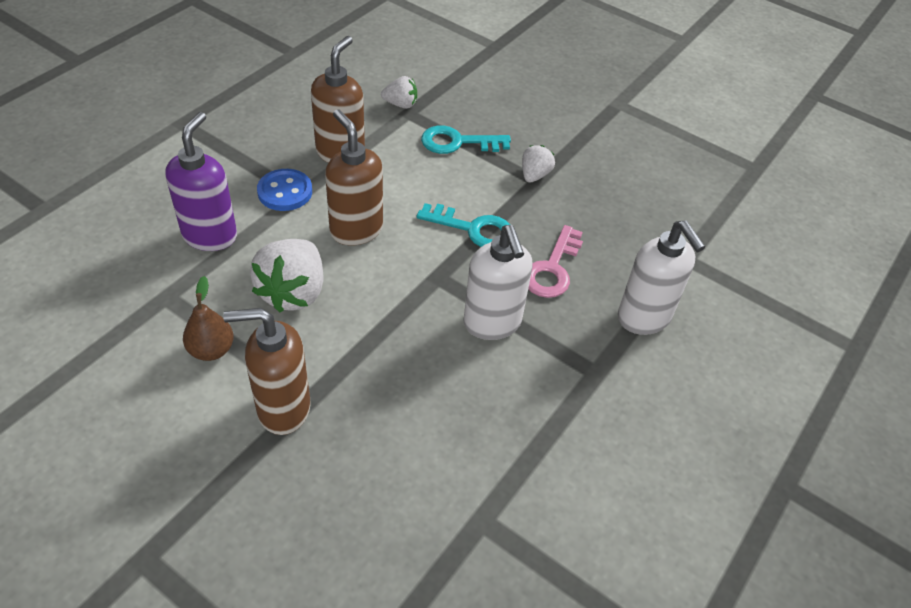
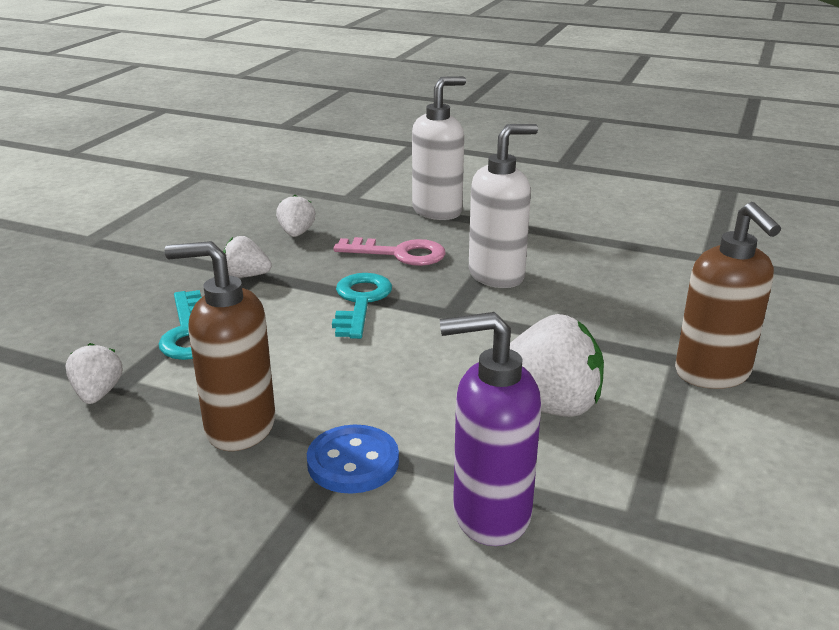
camera: 100 degrees left, 20 degrees down
(211, 350) = (687, 448): brown pear -> none
(356, 230) = (404, 381): brown soap dispenser -> none
(608, 212) = (296, 233): none -> white strawberry

